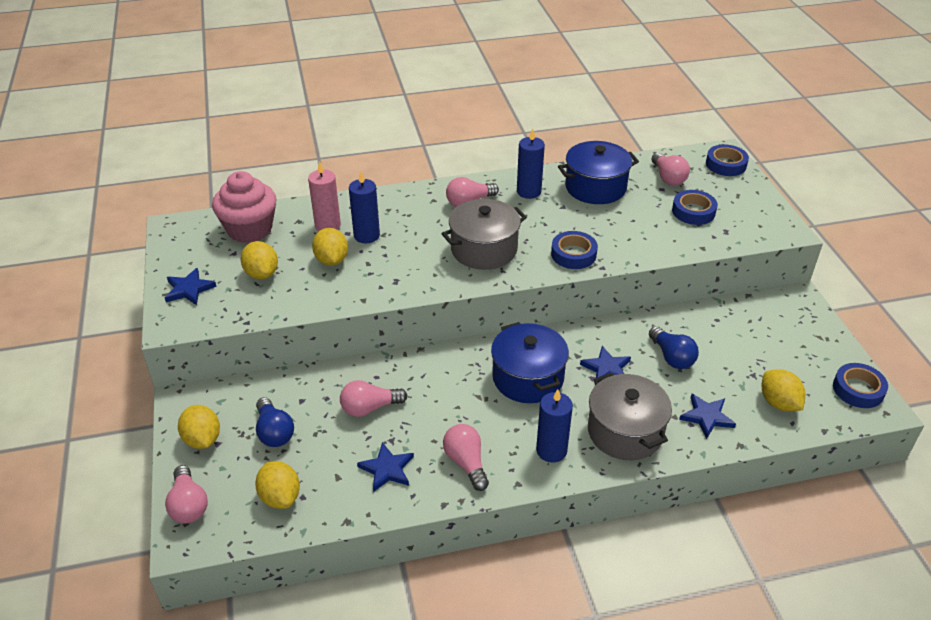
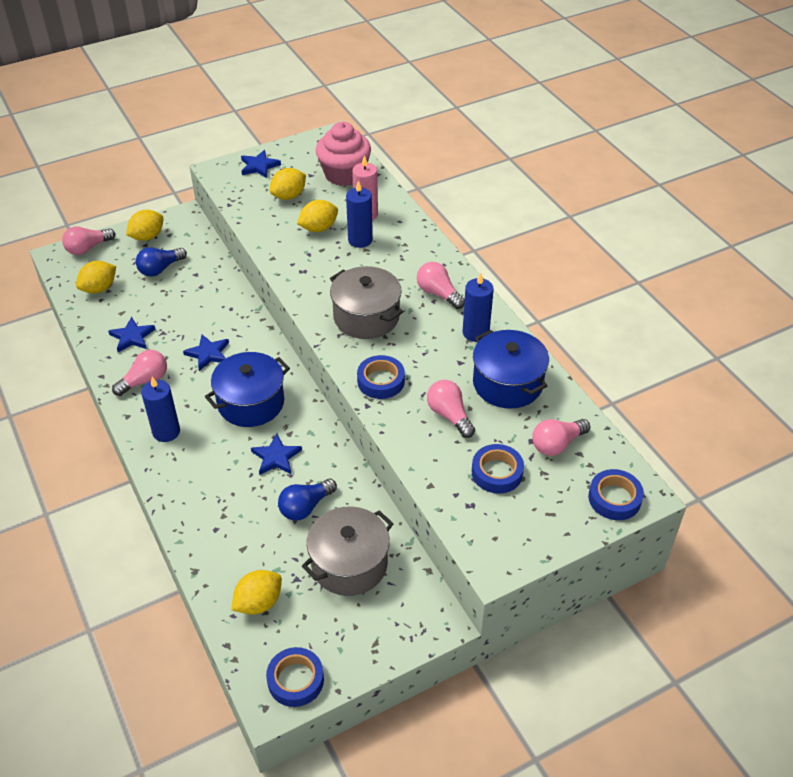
camera: 75 degrees right, 5 degrees up
(369, 408) = (194, 313): pink light bulb -> pink light bulb (449, 415)
(625, 431) = (197, 480): grey pot -> grey pot (349, 564)
(706, 417) = (227, 541): blue star -> blue star (208, 353)

